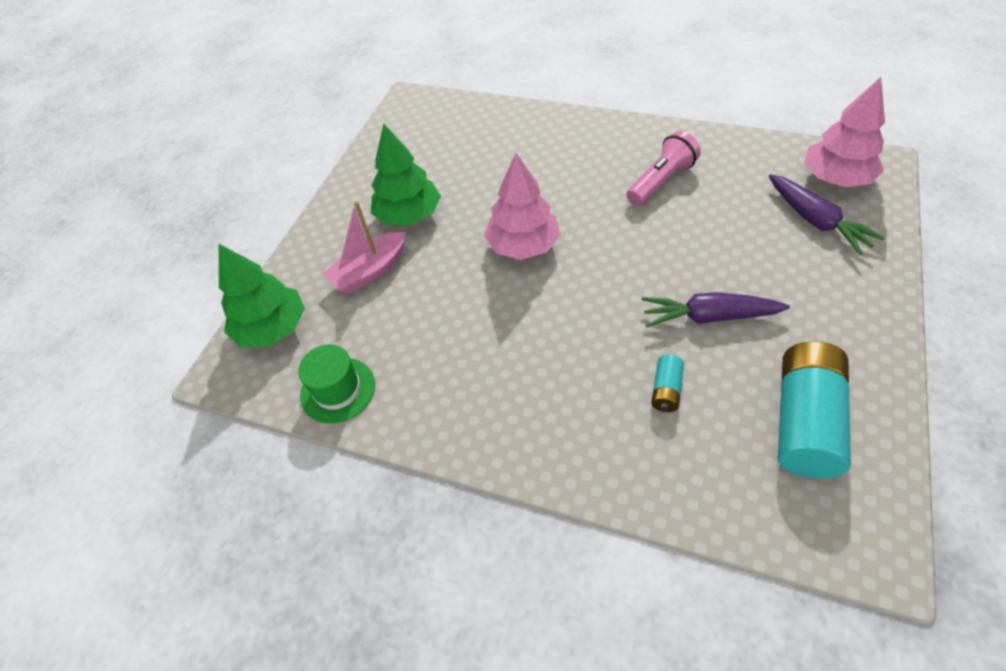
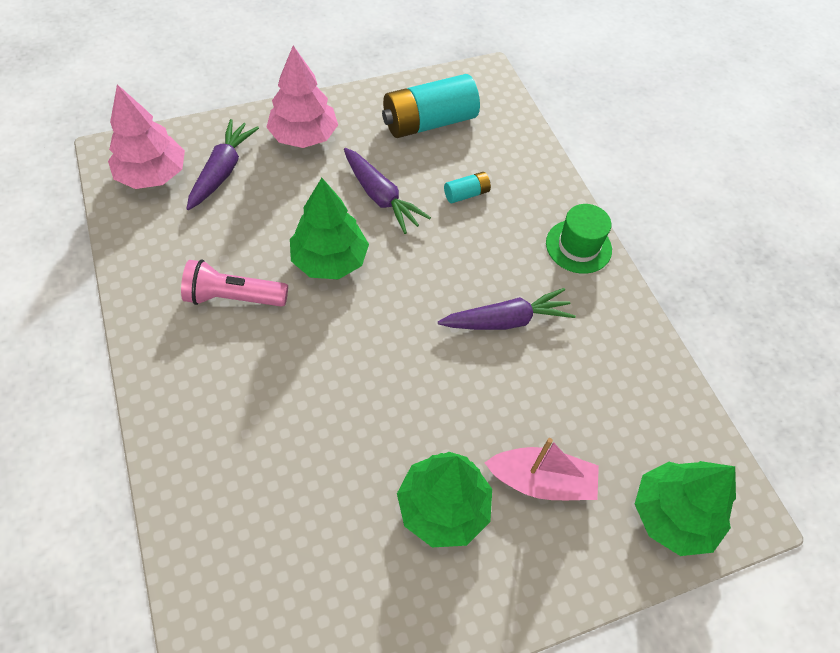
camera: 140 degrees left, 5 degrees up
(338, 390) = (662, 399): green hat -> green hat (578, 246)
(500, 331) = (507, 320): none -> purple carrot
(523, 245) = (402, 363): pink tree -> pink tree (304, 136)
(656, 247) = (329, 260): none -> green tree

